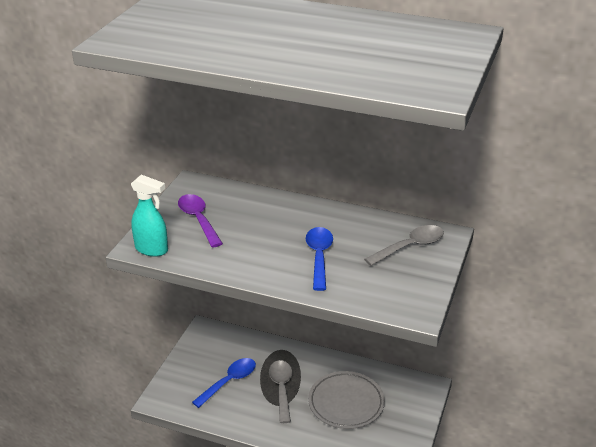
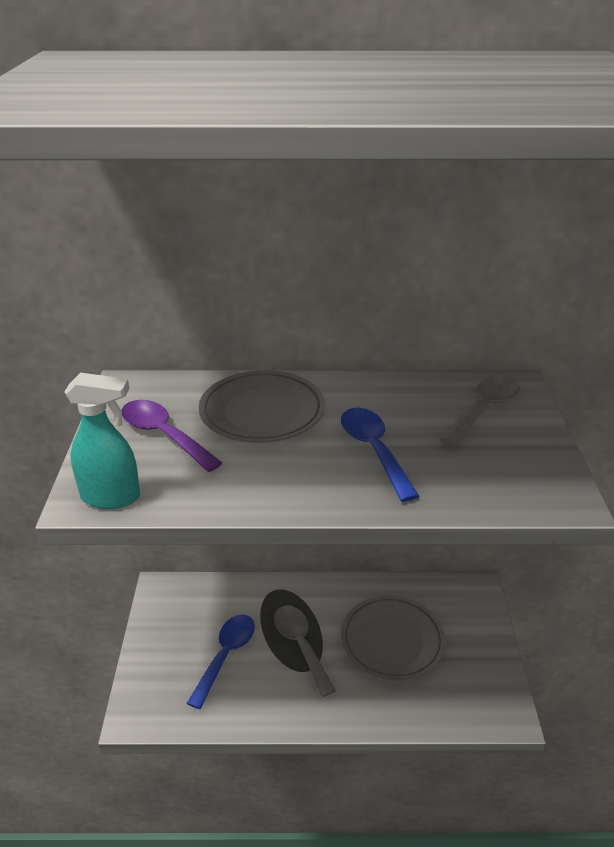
camera: 20 degrees left, 0 degrees up
(265, 218) = (262, 412): none -> grey plate

